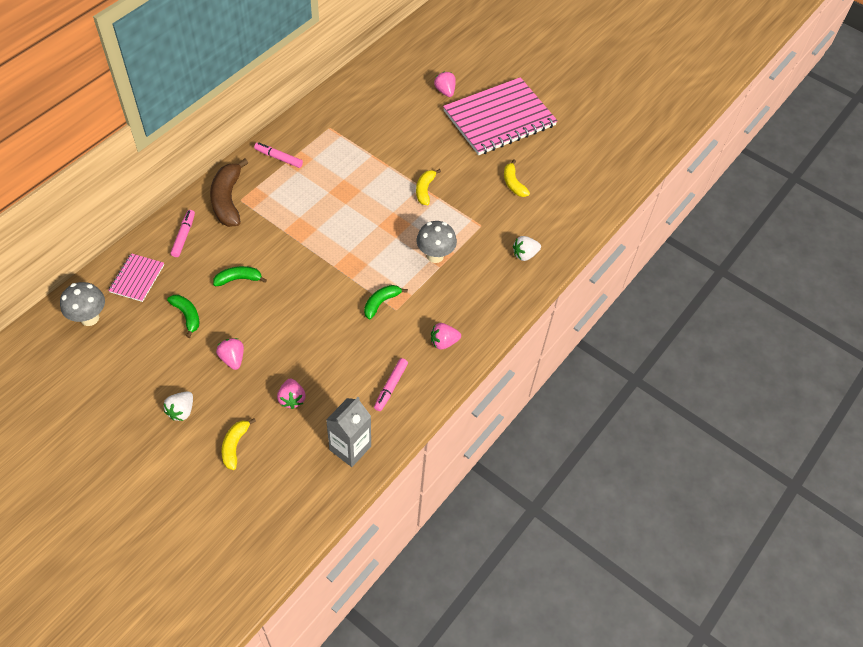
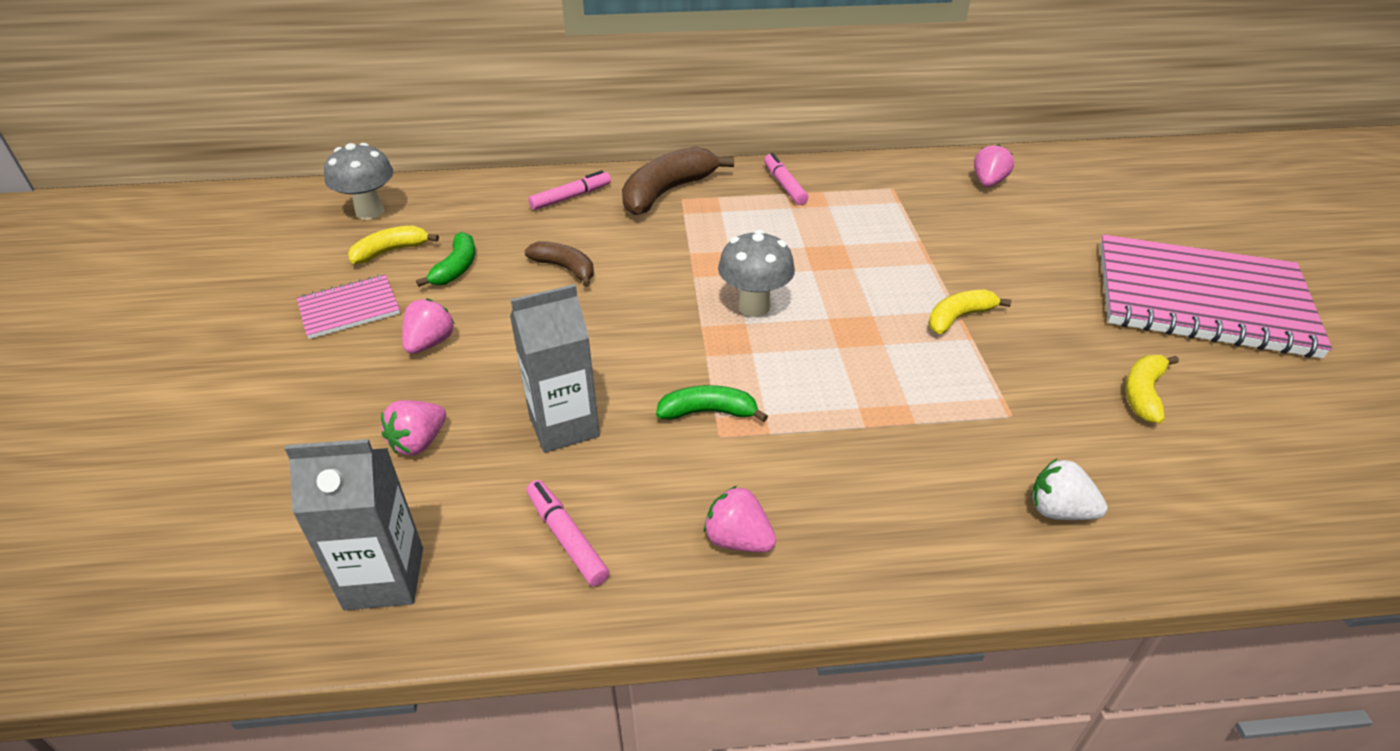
camera: 50 degrees right, 15 degrees down
(137, 278) = (467, 206): pink notebook -> pink notebook (349, 308)
(181, 411) = (292, 357): white strawberry -> none
(235, 446) = (272, 443): yellow banana -> yellow banana (391, 251)
(238, 279) = (565, 268): green banana -> brown banana
(336, 349) = (564, 426): none -> grey carton
(391, 386) = (567, 538): pink marker -> pink marker turned 75 degrees clockwise
(435, 256) = (875, 407): grey mushroom -> grey mushroom (754, 307)
(445, 91) = (1127, 228): pink strawberry -> pink strawberry (988, 182)

